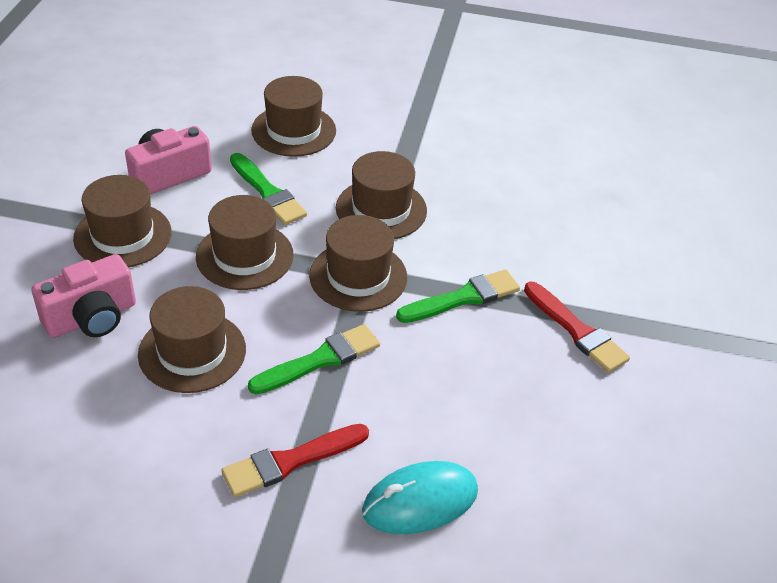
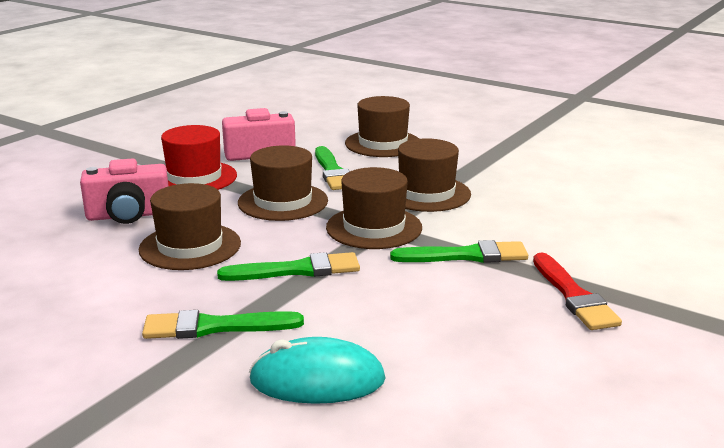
camera: 25 degrees right, 20 degrees down
(122, 235) = (194, 177): brown hat -> red hat
(290, 461) = (215, 327): red brush -> green brush

